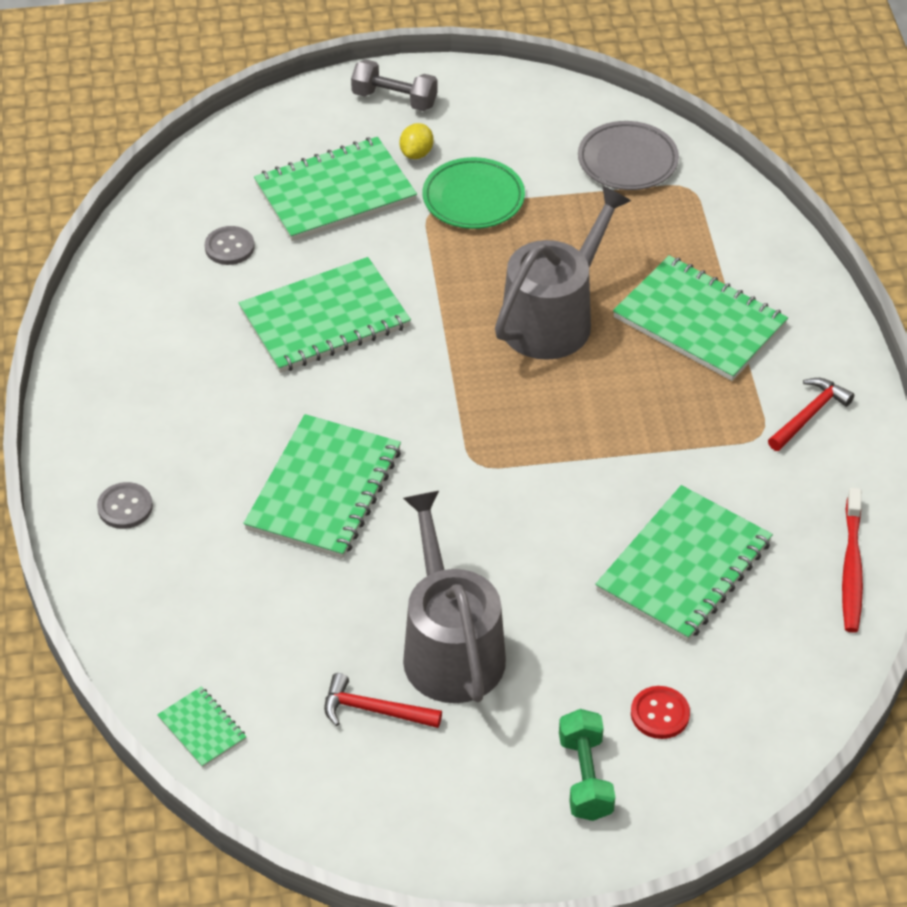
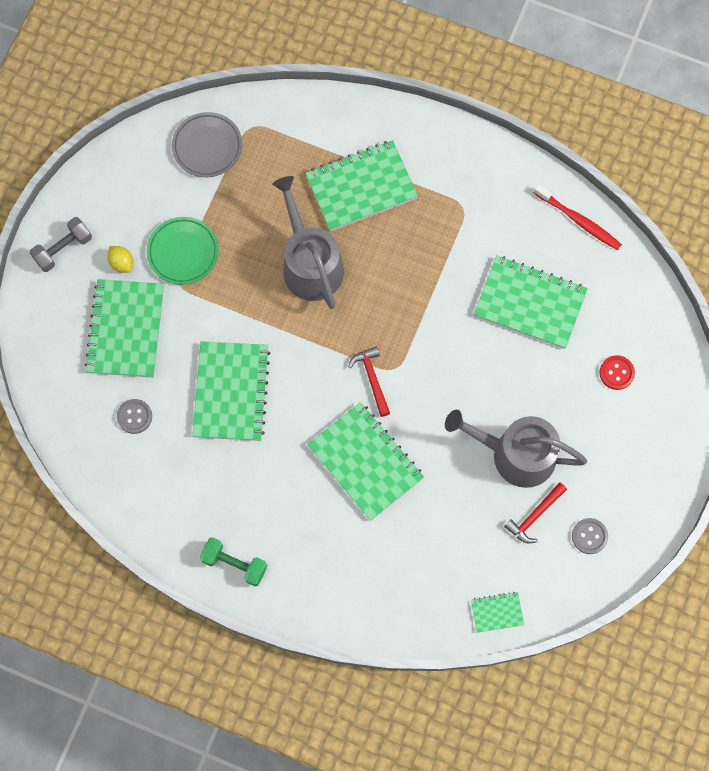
camera: 60 degrees left, 25 degrees up
(125, 507) = (313, 580): grey button -> grey button (589, 536)
(585, 777) = (635, 432): green dumbbell -> green dumbbell (234, 564)
(684, 566) = (530, 303): green notebook -> green notebook turned 45 degrees counterclockwise
(809, 415) = (464, 174): red hammer -> red hammer (372, 379)

